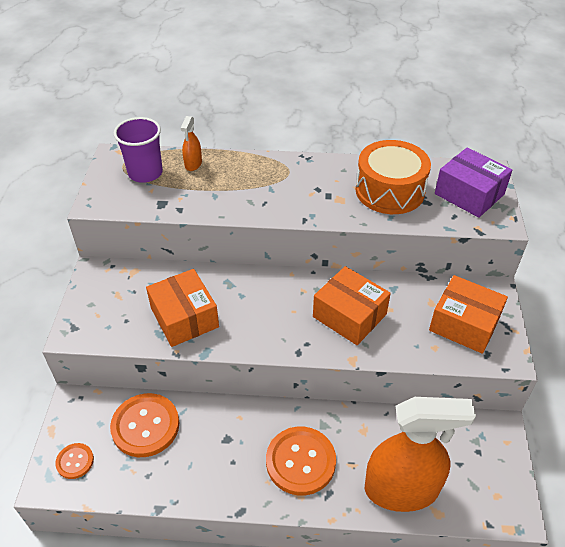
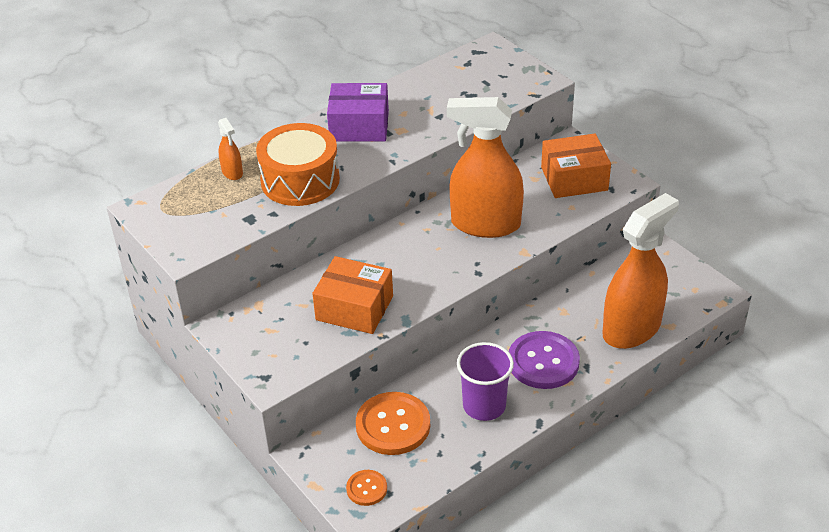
camera: 40 degrees left, 5 degrees down
(145, 173) = (196, 204): purple cup -> purple cup (484, 406)
(300, 461) = (543, 362): orange button -> purple button
(349, 315) = (485, 224): orange box -> orange spray bottle
(390, 191) = (433, 102): orange drum -> orange drum (300, 180)
(469, 194) = (496, 71): purple box -> purple box (359, 126)

